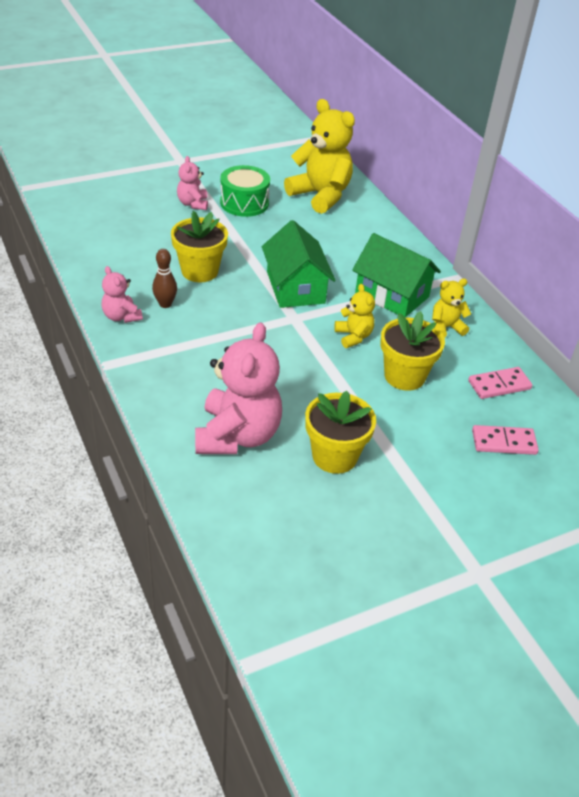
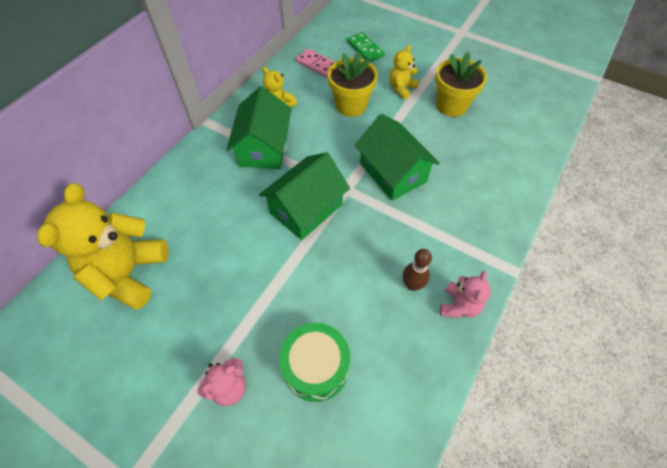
camera: 120 degrees left, 15 degrees up
(199, 271) = (344, 292): yellow flower pot -> none
(237, 435) = (487, 154): pink teddy bear -> none
(244, 203) = (191, 334): green drum -> green drum (316, 367)
(283, 355) = (392, 173): none -> green house
(353, 336) = (335, 146): yellow teddy bear -> yellow teddy bear (401, 88)
(504, 442) = (365, 49): pink domino -> green domino

